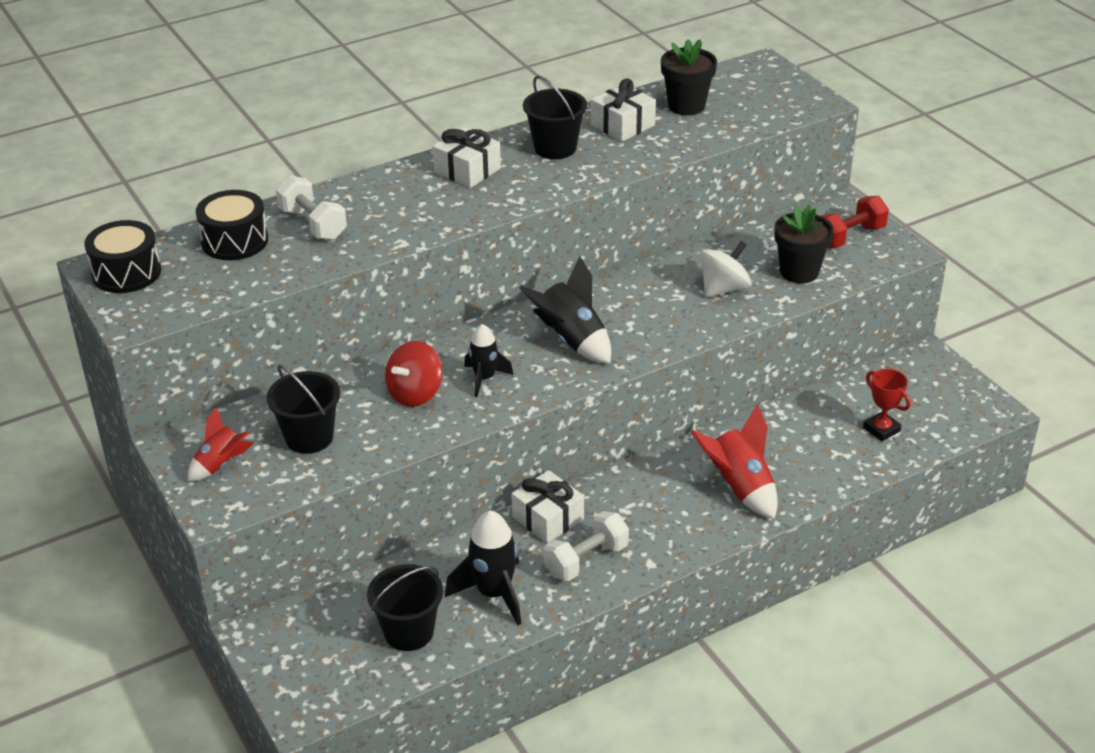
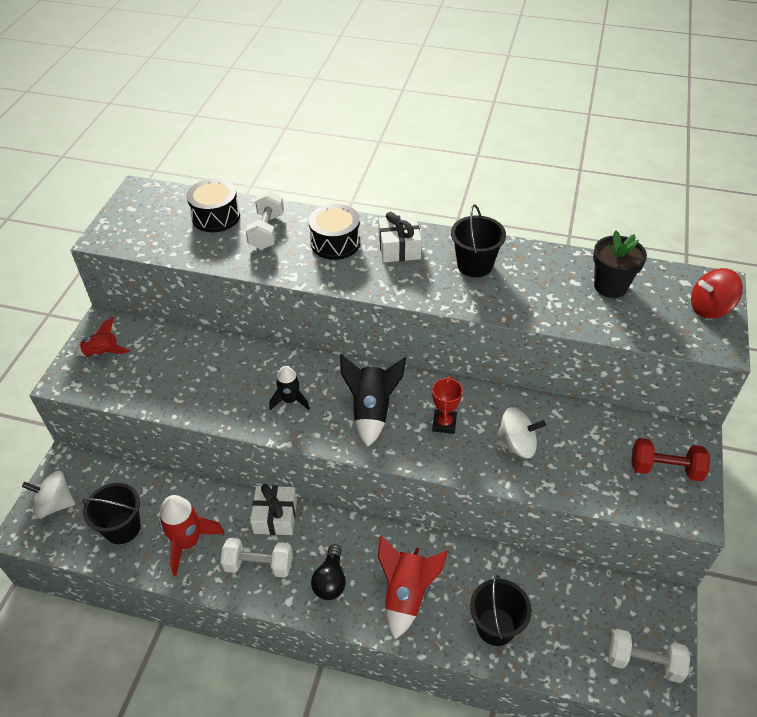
camera: 45 degrees right, 10 degrees up
(126, 273) = (143, 203): black drum -> black drum (335, 243)
(302, 668) = (55, 504): none -> white spinning top
(309, 437) = (159, 369): black bucket -> black bucket (496, 626)
(415, 394) = (243, 381): red spinning top -> red spinning top (709, 308)
(494, 594) = (188, 542): black rocket -> red rocket
(622, 125) = (543, 274): white gift -> none
(665, 524) = (330, 580): none -> black light bulb
(799, 272) = (588, 471): black flower pot -> none
(881, 429) = (557, 633): red trophy -> red trophy (444, 423)
(959, 403) = (643, 662): none -> white dumbbell

